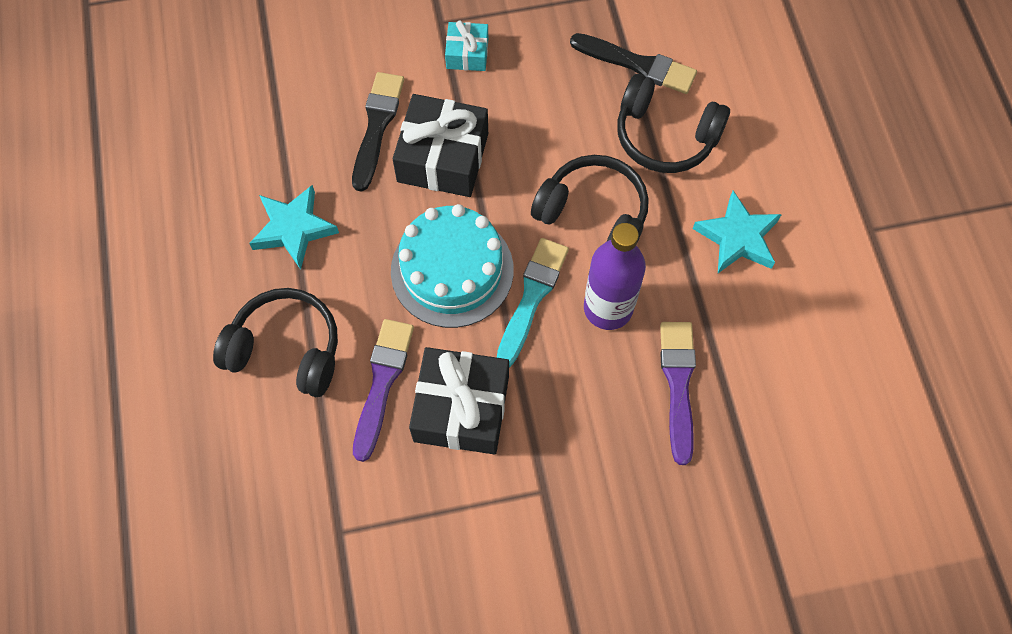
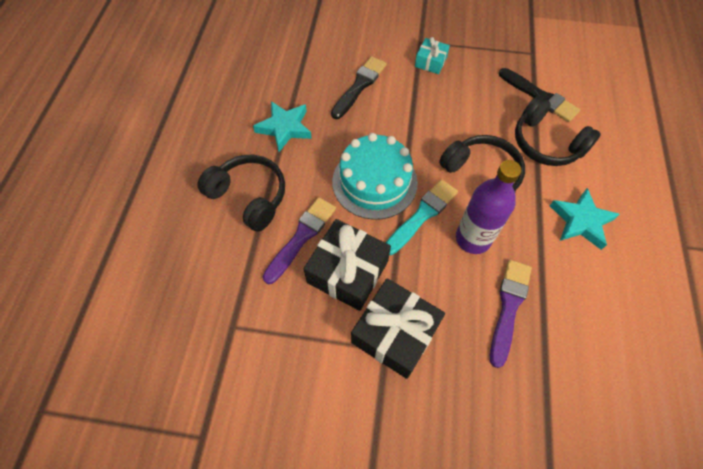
camera: 20 degrees right, 5 degrees down
(443, 157) = (394, 114): black gift -> black gift (395, 333)

